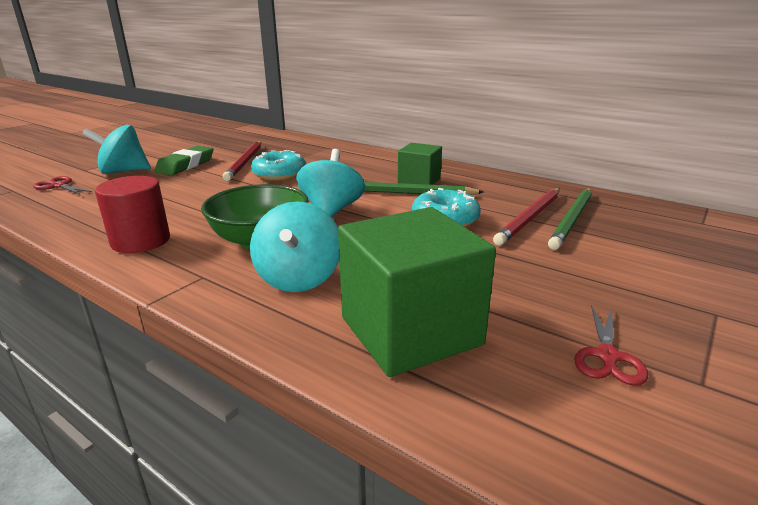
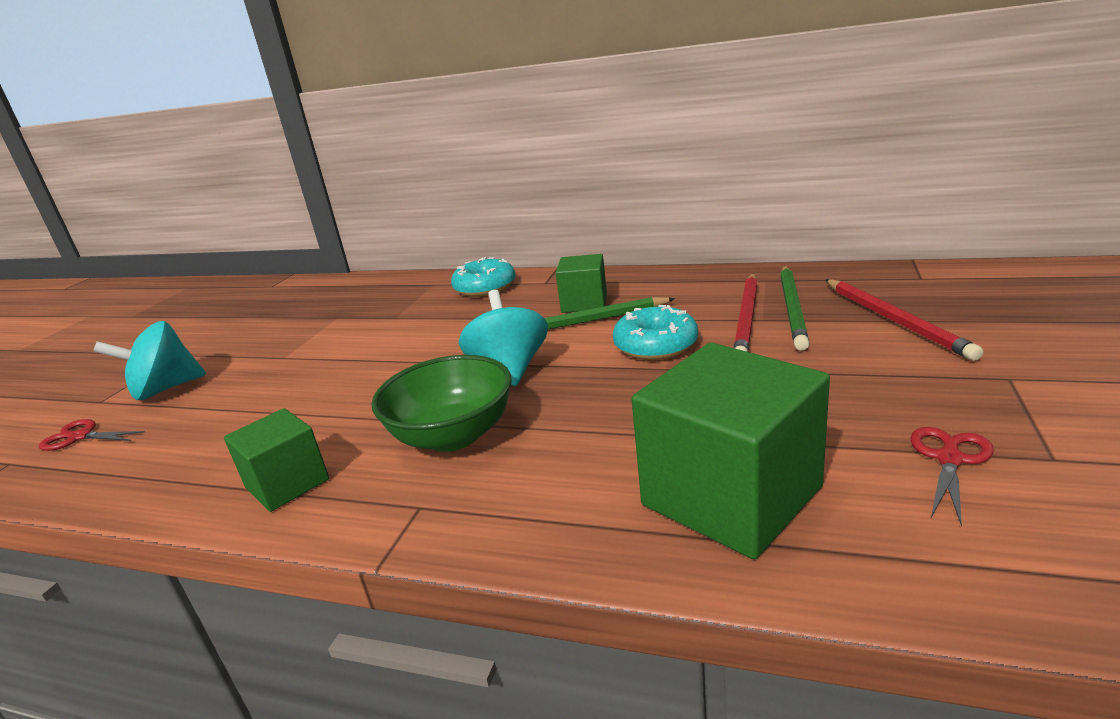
camera: 15 degrees left, 0 degrees up
(141, 241) = (287, 483): red cylinder -> green cube
(186, 165) = (253, 356): green eraser -> none
(245, 162) = (336, 332): red pencil -> red pencil (894, 320)
(279, 174) = (399, 337): turquoise donut -> turquoise donut (485, 287)
(299, 278) = (546, 471): turquoise spinning top -> none
(607, 357) = (949, 459): red scissors -> red scissors turned 150 degrees counterclockwise

